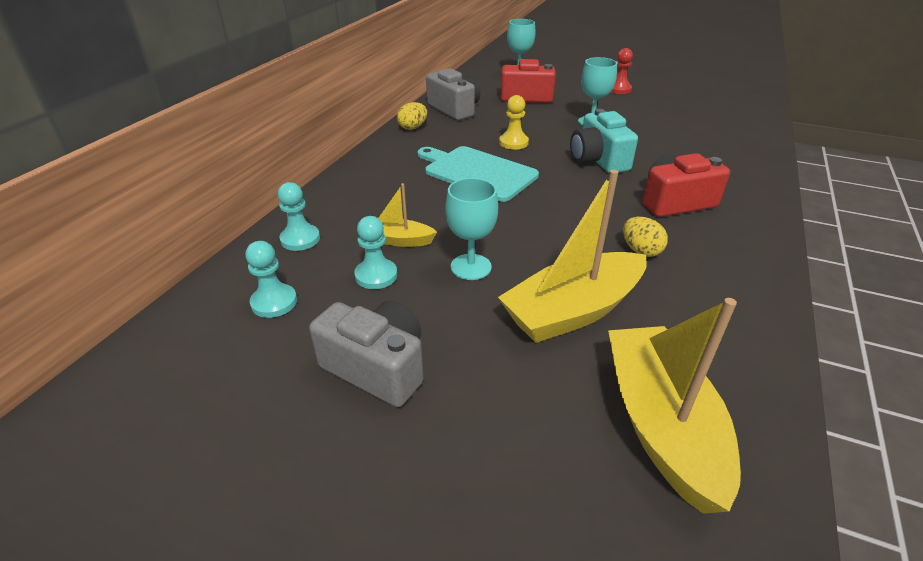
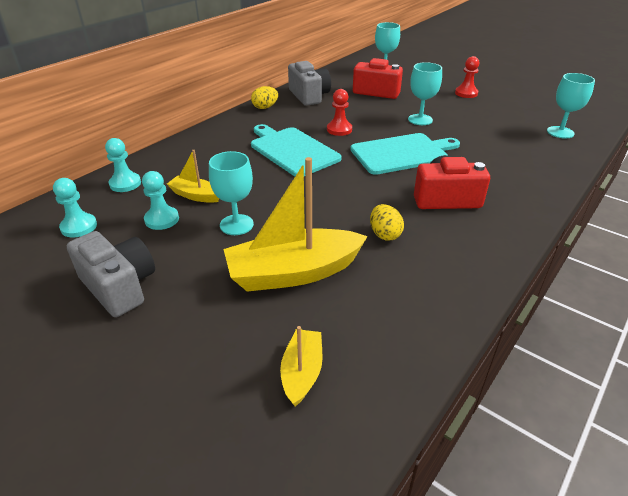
camera: 15 degrees right, 0 degrees up
(513, 143) = (339, 129): yellow pawn -> red pawn
(598, 160) = (402, 153): turquoise camera -> turquoise cutting board
(661, 424) = (302, 372): yellow boat -> yellow boat, size x0.51
(736, 119) = (560, 132): none -> turquoise goblet

